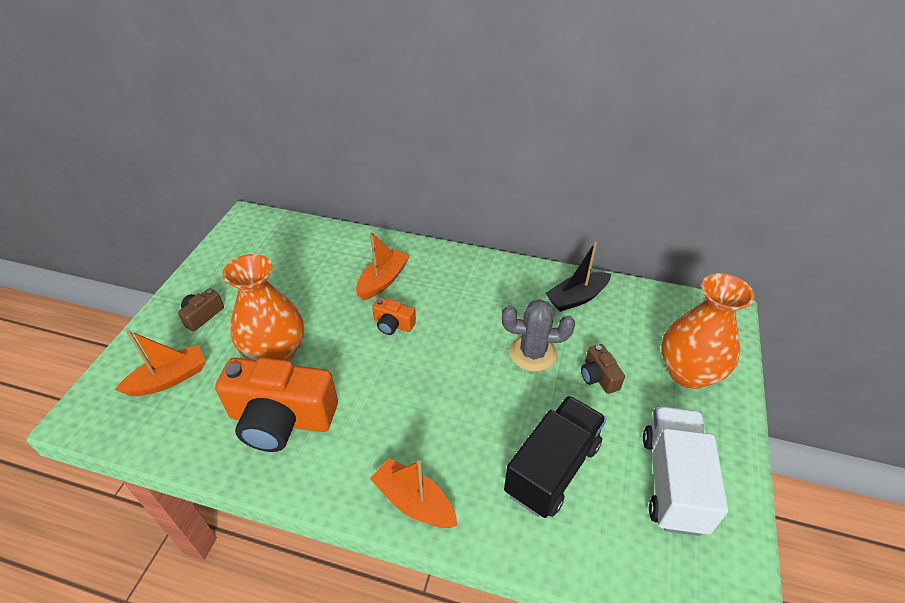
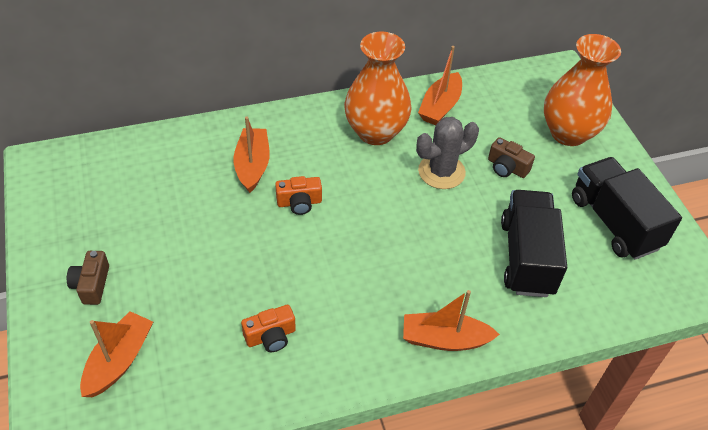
camera: 35 degrees left, 5 degrees up
(276, 353) = (208, 282): orange vase -> orange vase (375, 132)
(281, 418) = (271, 336): orange camera -> orange camera, size x0.45
(577, 298) = (440, 106): black boat -> orange boat
(673, 482) = (614, 222): white truck -> black truck

